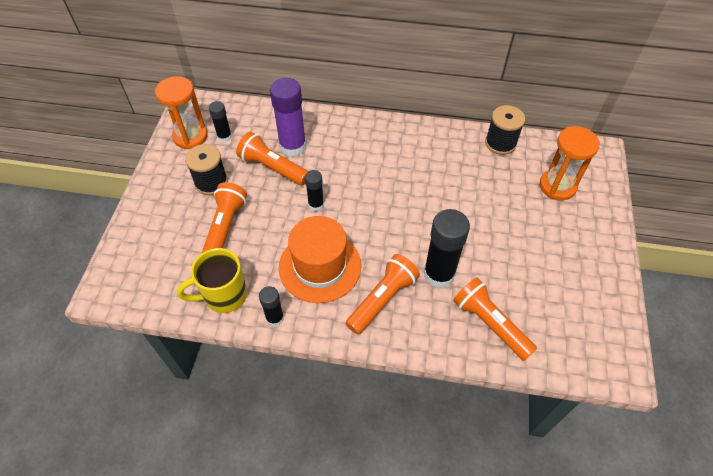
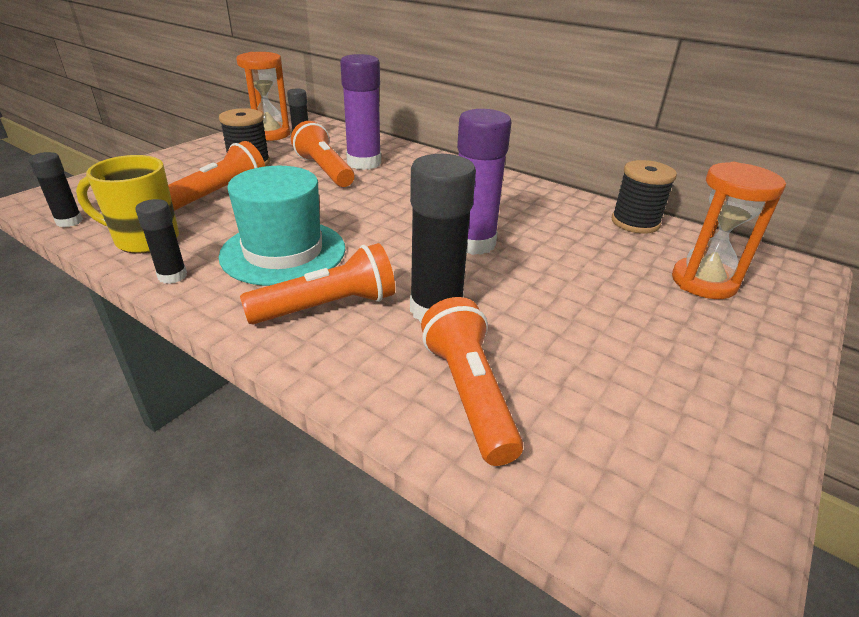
camera: 25 degrees right, 20 degrees down
(316, 204) = (339, 205): black glue stick -> black glue stick (69, 221)
(320, 266) = (283, 252): orange hat -> turquoise hat
(422, 206) = (473, 243): none -> purple glue stick

